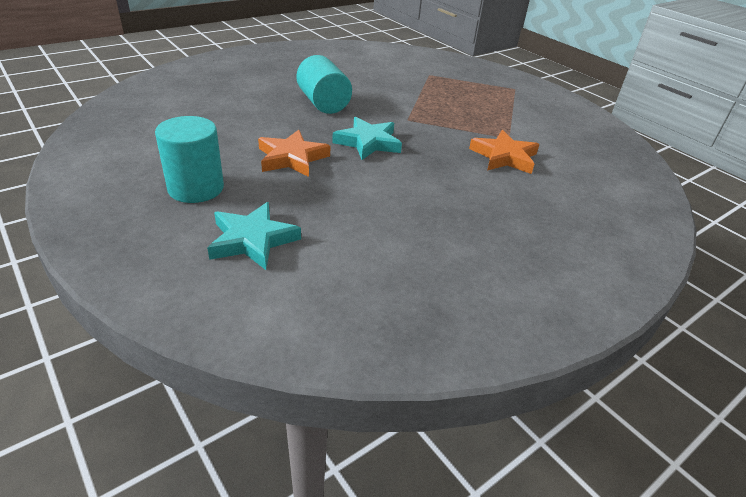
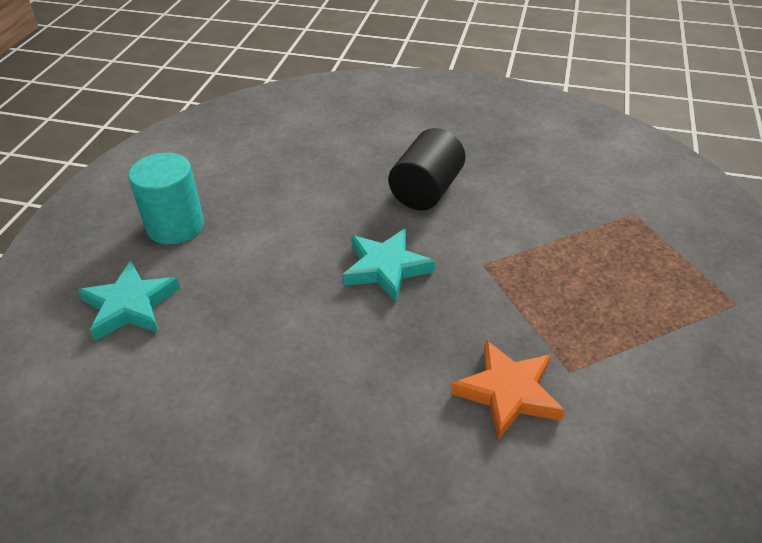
camera: 55 degrees right, 5 degrees up
(292, 158) = (289, 241): orange star -> none
(323, 103) = (426, 190): turquoise cylinder -> black cylinder

